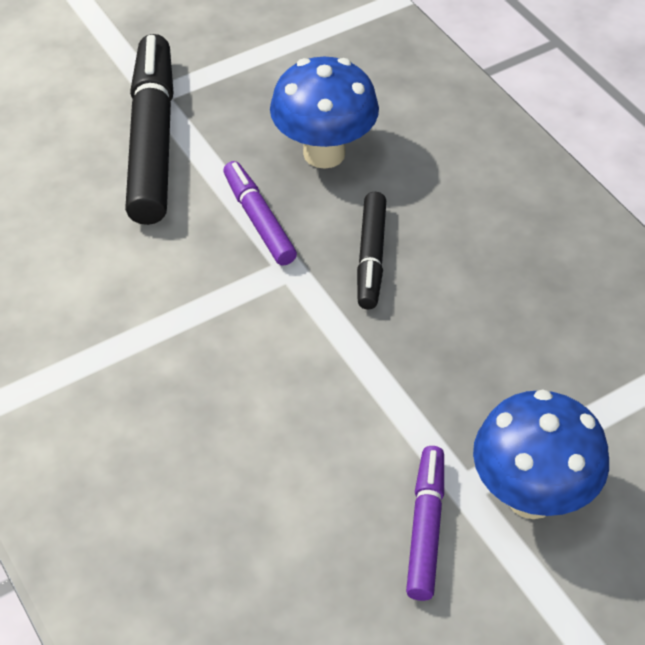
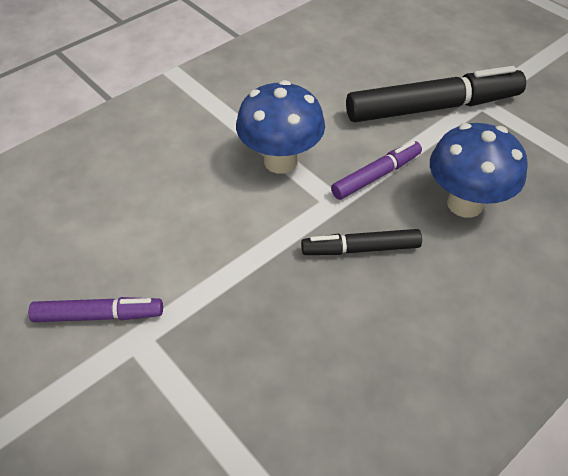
camera: 80 degrees right, 0 degrees up
(531, 496) = (129, 389): blue mushroom -> blue mushroom (280, 161)

